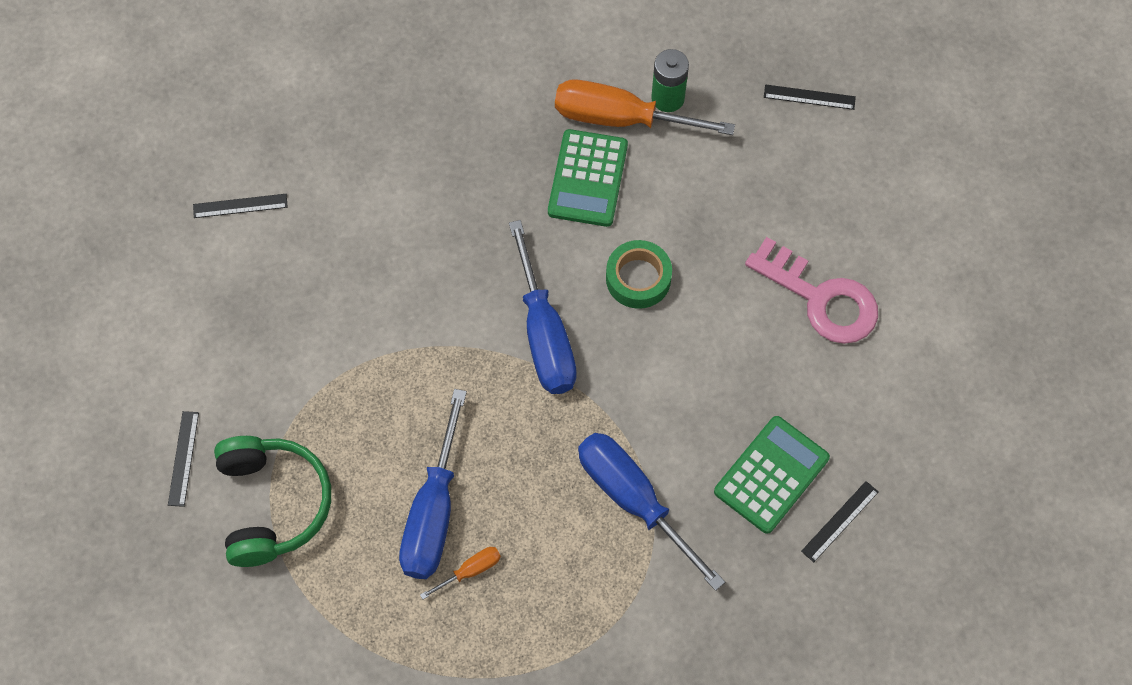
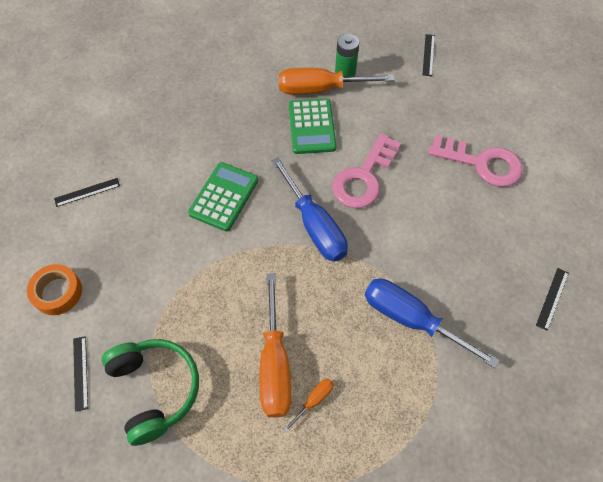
camera: 15 degrees left, 5 degrees down
(173, 343) = (57, 292): none -> orange tape
(433, 512) = (275, 364): blue screwdriver -> orange screwdriver
(638, 278) = (364, 177): green tape -> pink key
(771, 475) = (496, 279): green calculator -> green calculator (224, 197)
(809, 97) = (428, 55): black ruler -> black ruler turned 75 degrees counterclockwise

